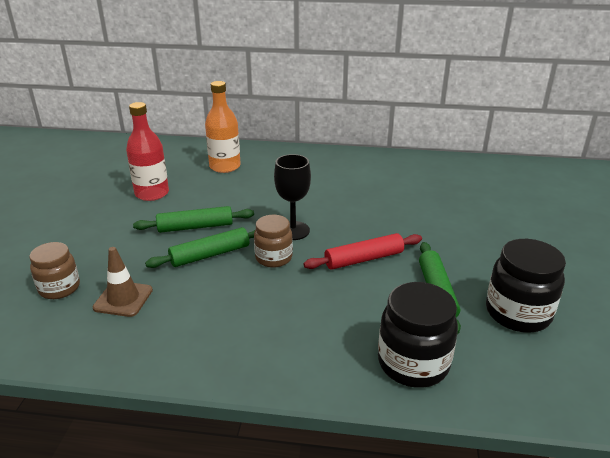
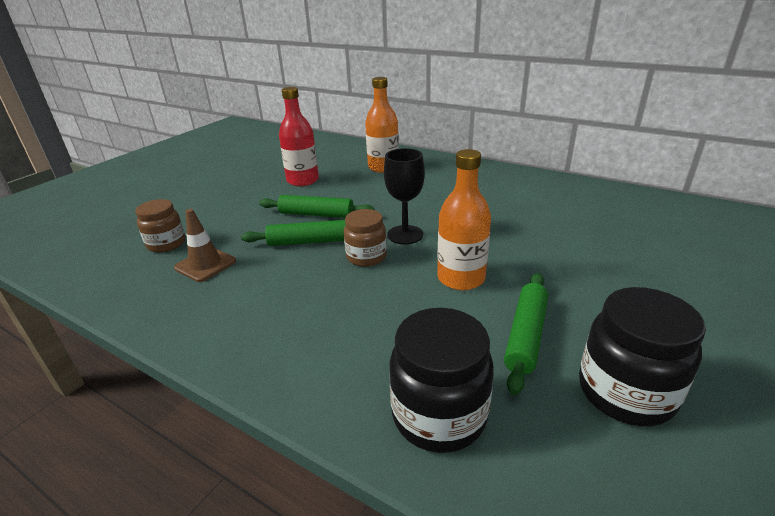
camera: 25 degrees right, 0 degrees up
(364, 259) = (461, 278): red rolling pin -> orange bottle

